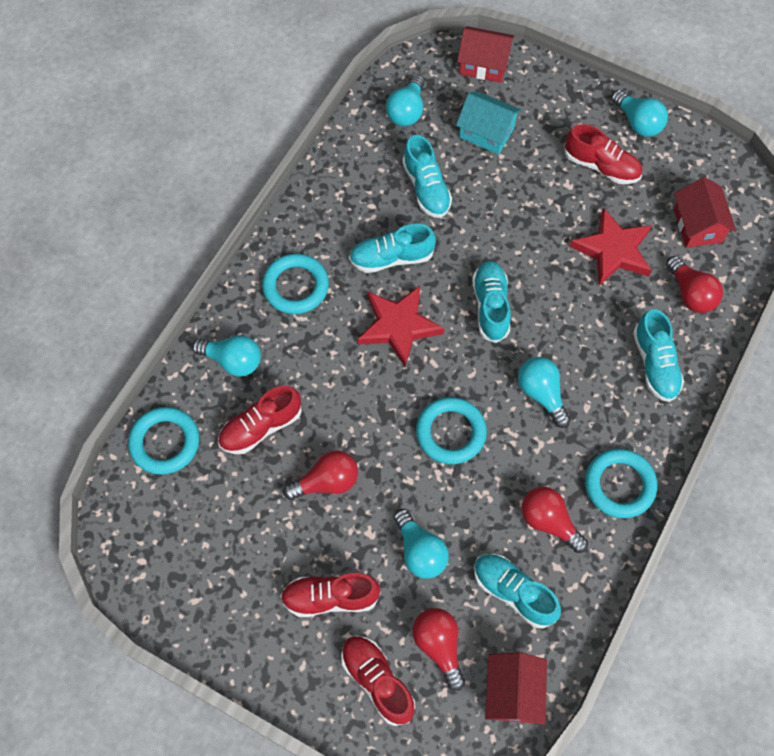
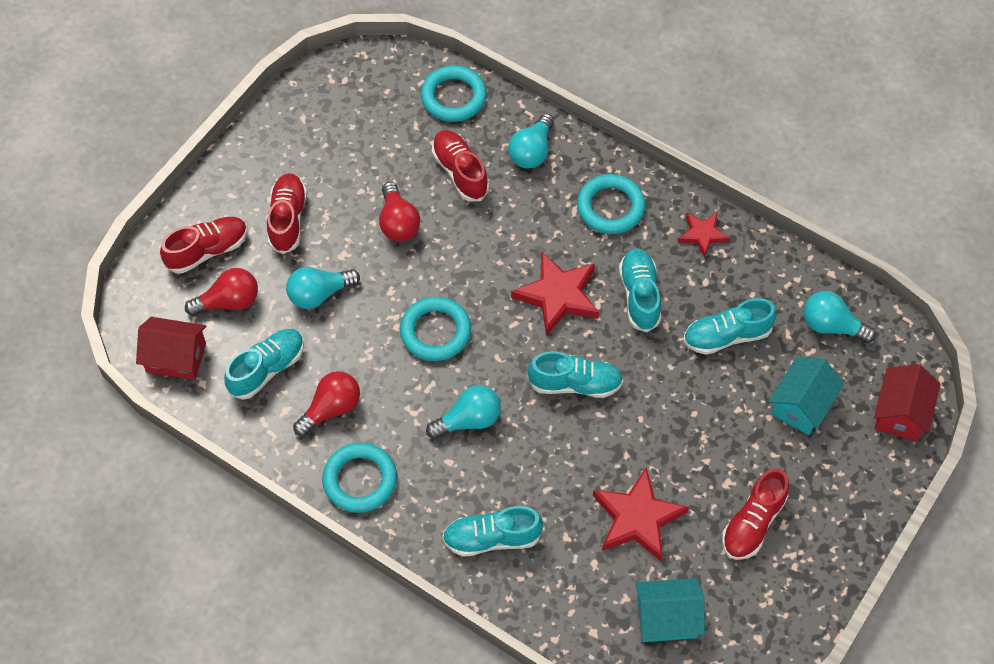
camera: 95 degrees right, 5 degrees down
(321, 209) = (702, 234): none -> red star
(637, 122) = (816, 575): turquoise light bulb -> none
(690, 294) = (576, 592): red light bulb -> none
(698, 225) = (667, 618): red house -> turquoise house

